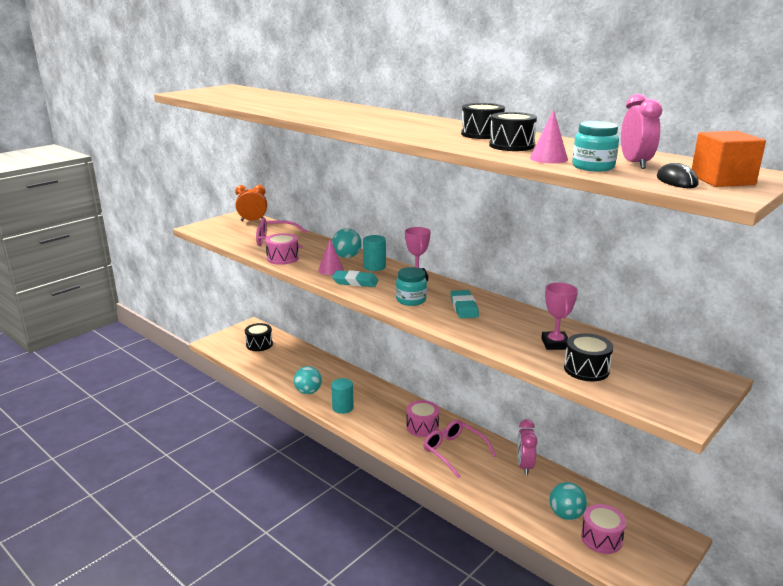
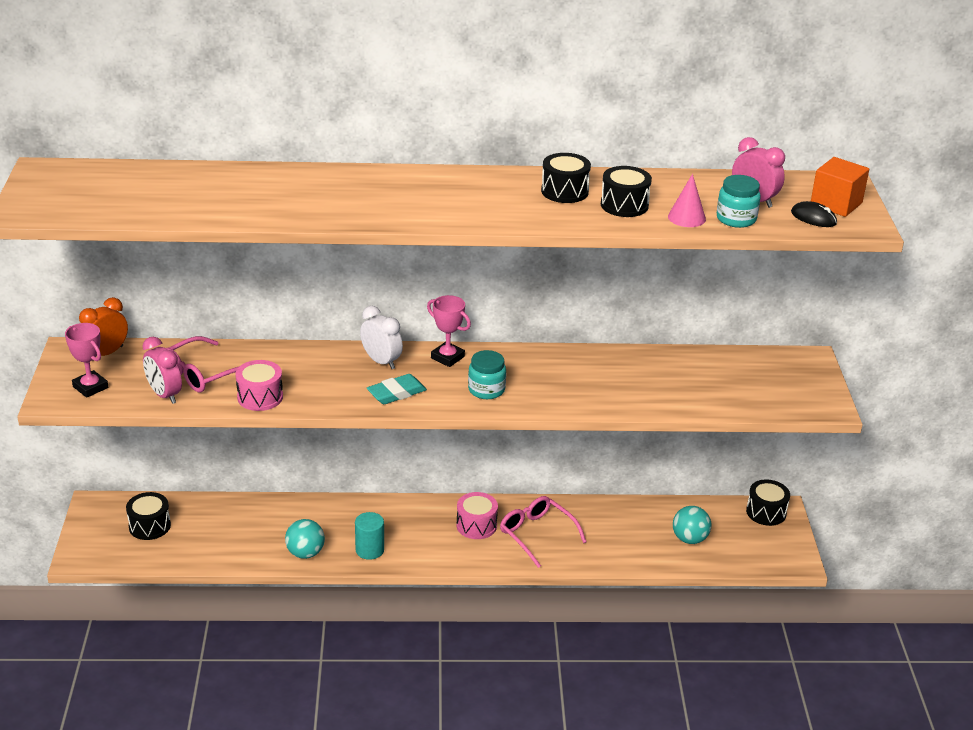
camera: 45 degrees left, 10 degrees up
(331, 270) = (343, 388): pink cone -> none
(347, 257) = (328, 360): turquoise ball -> none
(374, 267) = (381, 361): turquoise cylinder -> white clock
(454, 452) = (537, 534): pink glasses -> pink glasses turned 45 degrees clockwise
(464, 307) = (545, 375): turquoise eraser -> none
(524, 466) = (610, 513): pink clock -> pink clock (164, 395)
(555, 344) = (670, 380): pink trophy -> pink trophy (90, 387)
(586, 369) = (723, 395): black drum -> black drum (766, 512)
(601, 538) = (733, 543): pink drum -> none

